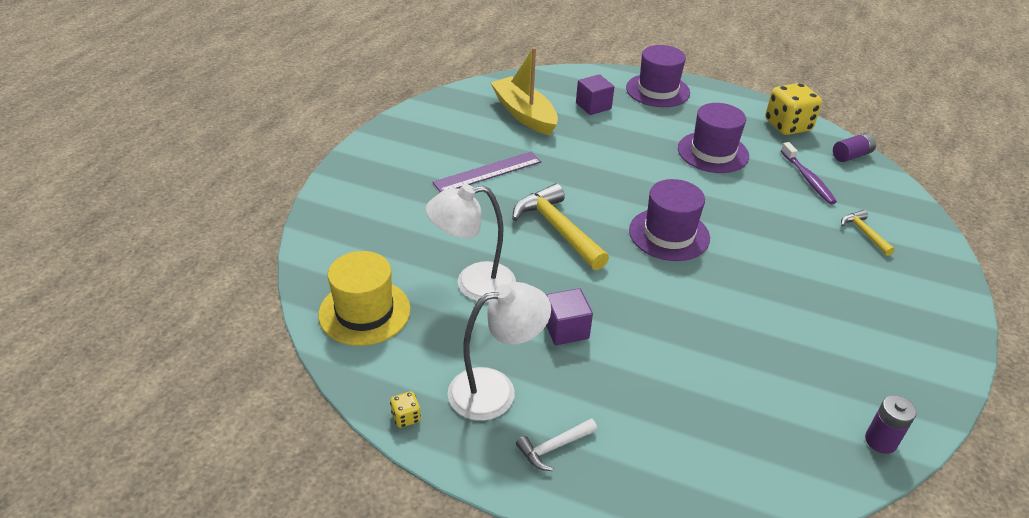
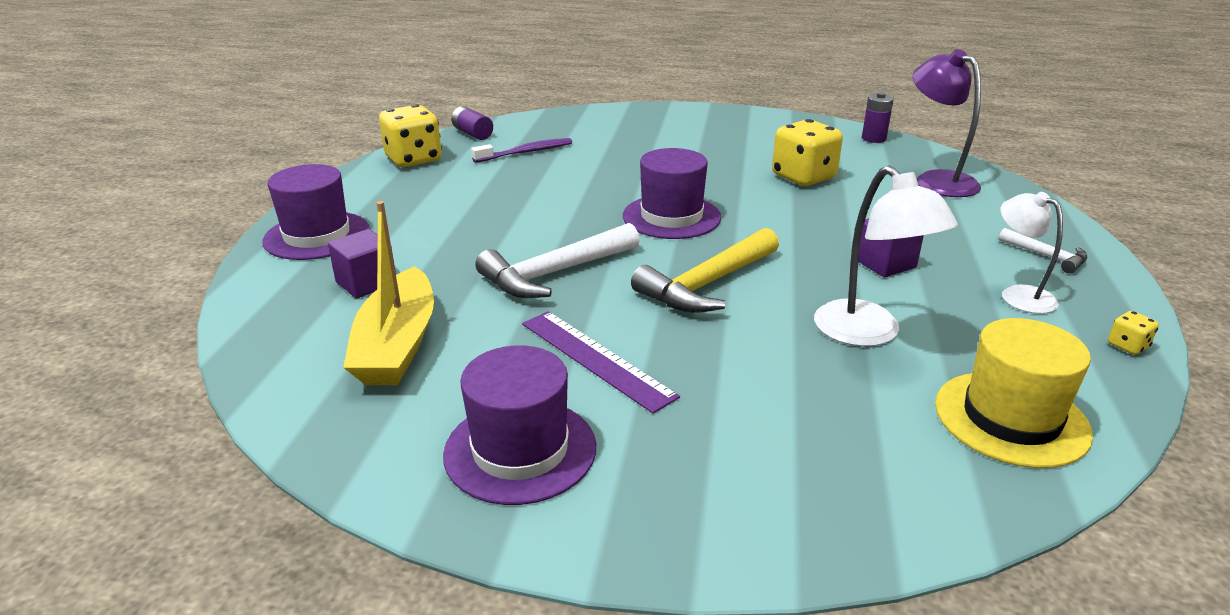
camera: 100 degrees left, 10 degrees down
(495, 390) = (1018, 295): white lamp -> white lamp, size x0.66
(524, 114) = (397, 345): yellow boat -> yellow boat turned 45 degrees counterclockwise
(589, 169) = (554, 273): none -> white hammer
(713, 152) = (484, 197): purple hat -> purple hat (520, 450)
(744, 446) = (937, 180): none -> purple lamp
(752, 337) = (803, 177): none -> yellow dice
(864, 233) = (611, 134): yellow hammer -> none

